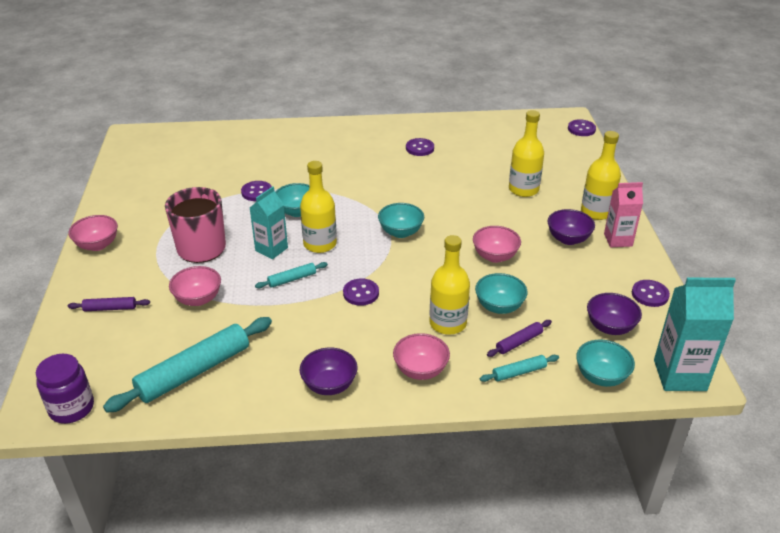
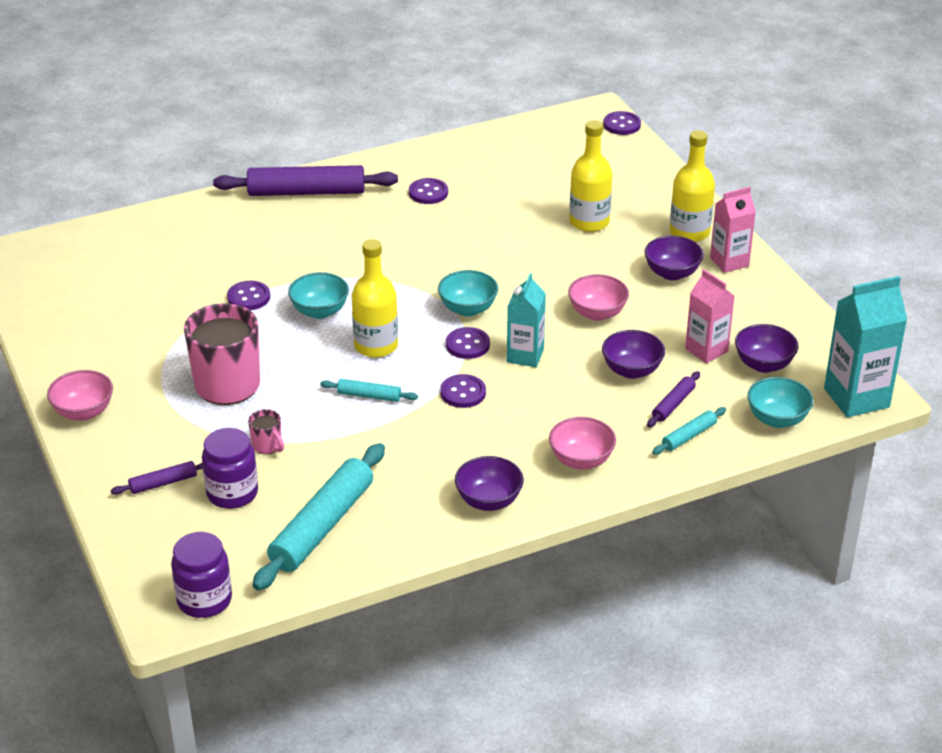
camera: 20 degrees left, 0 degrees up
(150, 328) = (232, 493): none -> purple jar
(198, 299) = (267, 446): pink bowl -> pink mug
(271, 249) = (318, 366): turquoise carton -> turquoise carton (525, 355)
(292, 279) = (369, 396): turquoise rolling pin -> turquoise rolling pin turned 60 degrees clockwise
(339, 132) = (306, 192): none -> purple rolling pin
(448, 323) = (583, 403): yellow bottle -> none
(499, 306) = (632, 370): turquoise bowl -> purple bowl
(567, 304) = (706, 350): none -> pink carton
(650, 294) = (791, 318): purple button -> purple button (467, 345)

